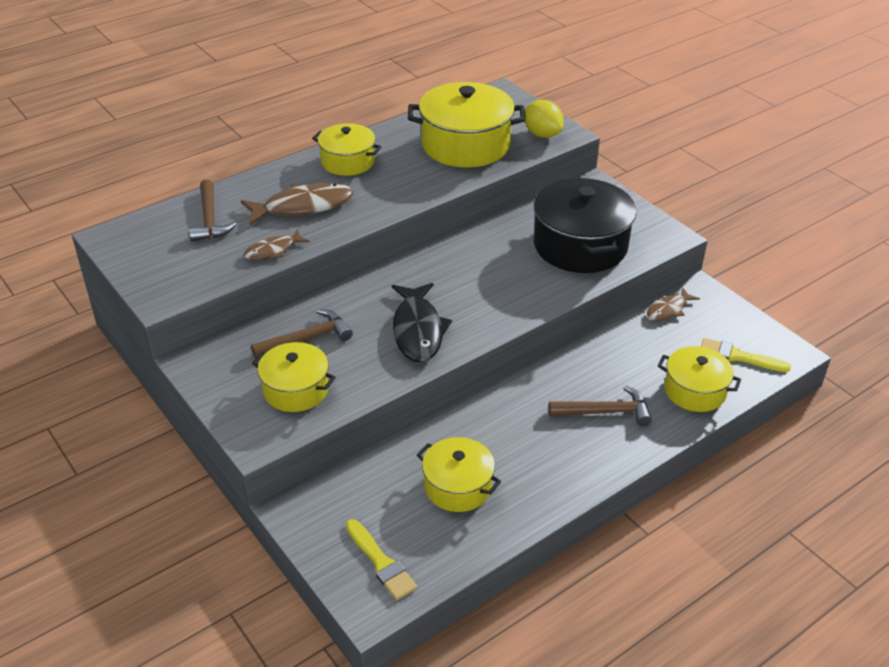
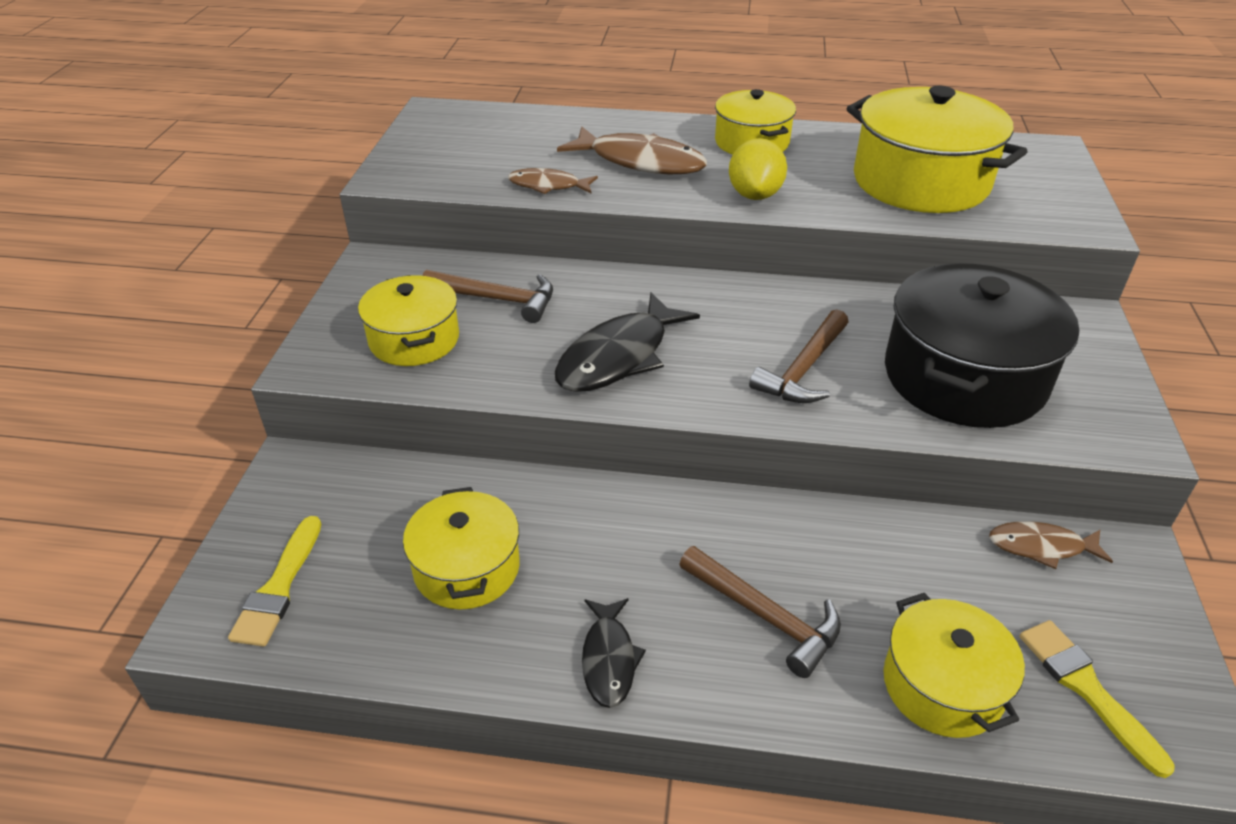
camera: 45 degrees right, 0 degrees up
(210, 219) = (536, 134): brown hammer -> brown hammer (803, 369)
(542, 134) = (1049, 212): yellow lemon -> yellow lemon (755, 195)
(569, 475) = (609, 659): none -> black fish

